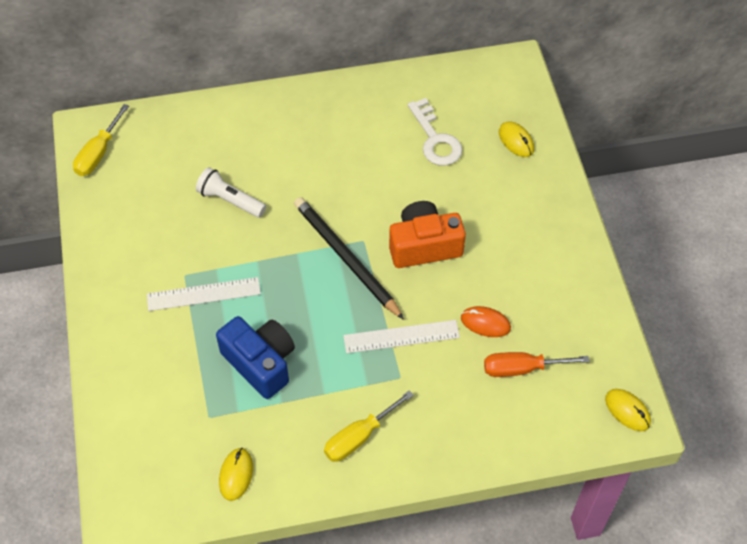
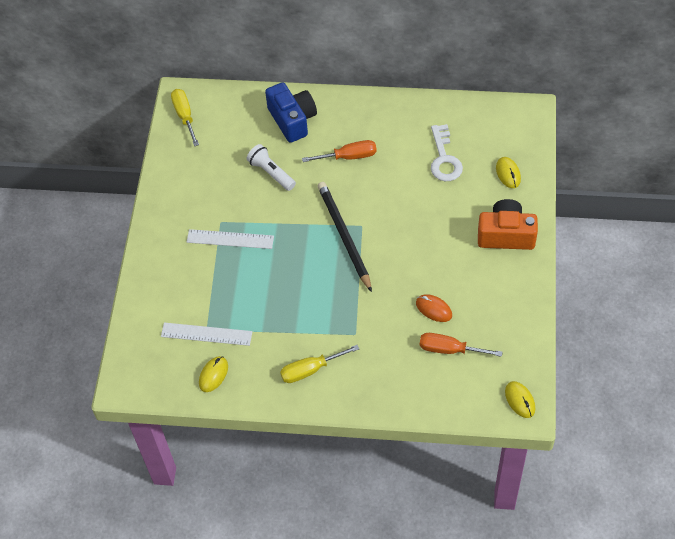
camera: 20 degrees right, 0 degrees up
(98, 153) = (185, 116): yellow screwdriver -> yellow screwdriver turned 120 degrees clockwise
(260, 363) = (256, 299): blue camera -> blue camera (292, 120)
(320, 160) = (349, 157): none -> orange screwdriver
(401, 336) = (366, 304): white ruler -> white ruler (206, 334)
(424, 246) = (407, 240): orange camera -> orange camera (506, 235)

